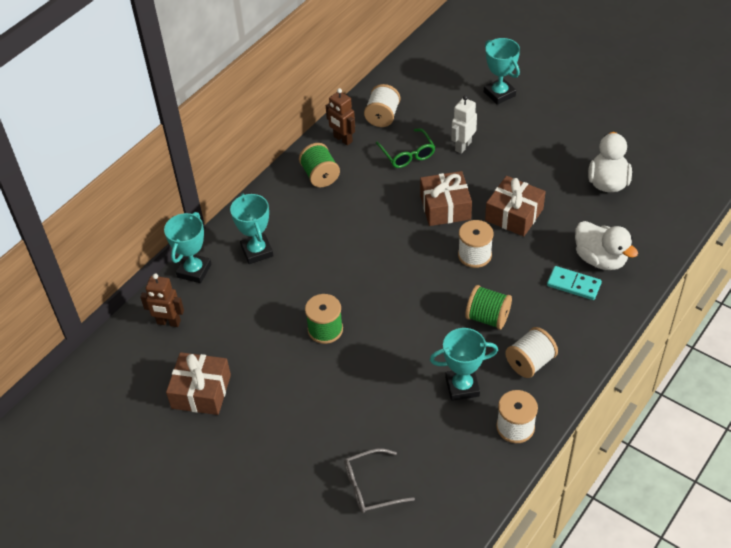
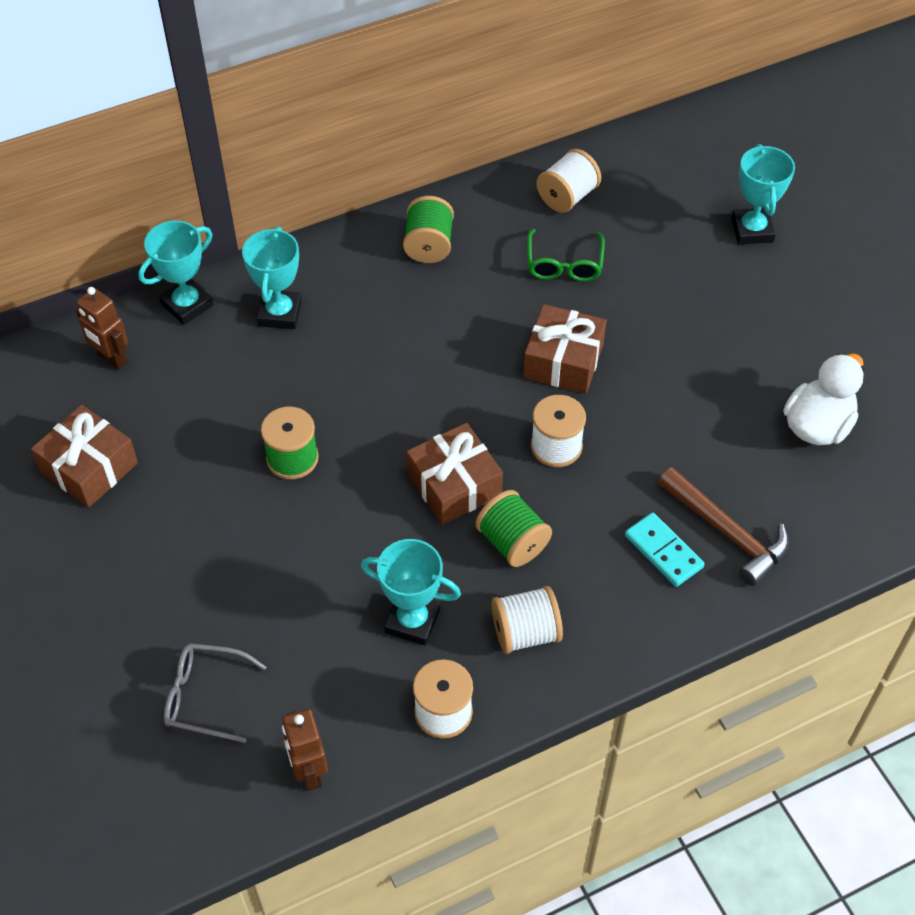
camera: 25 degrees right, 5 degrees up
(342, 139) = (492, 207): brown robot -> brown robot (309, 772)
(463, 146) = (648, 284): white robot -> none
(514, 215) = (650, 413): brown gift -> brown gift (454, 485)
(600, 259) = (727, 532): white duck -> brown hammer

